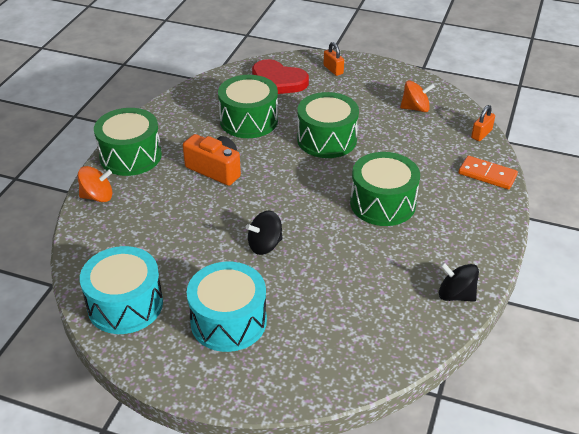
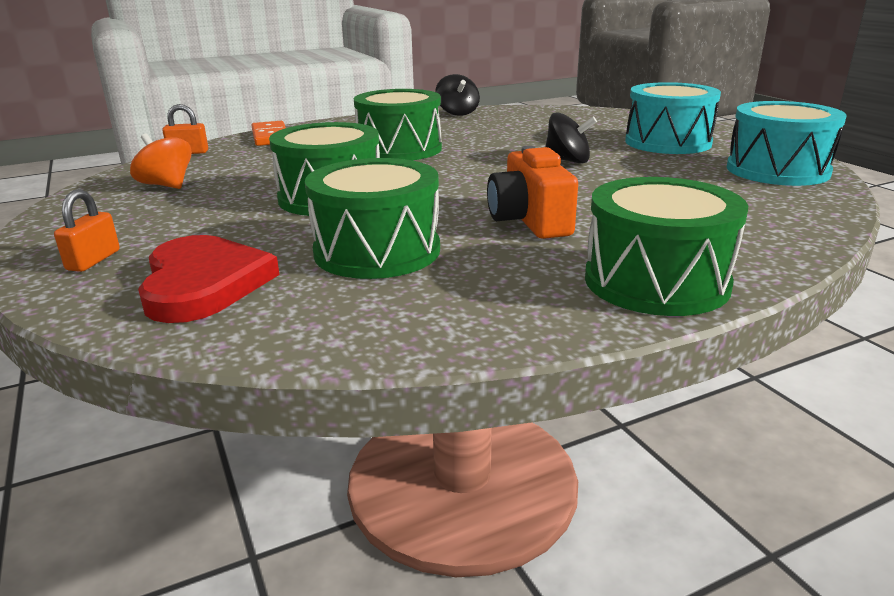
camera: 135 degrees left, 15 degrees down
(97, 196) = (765, 253): orange spinning top -> none

